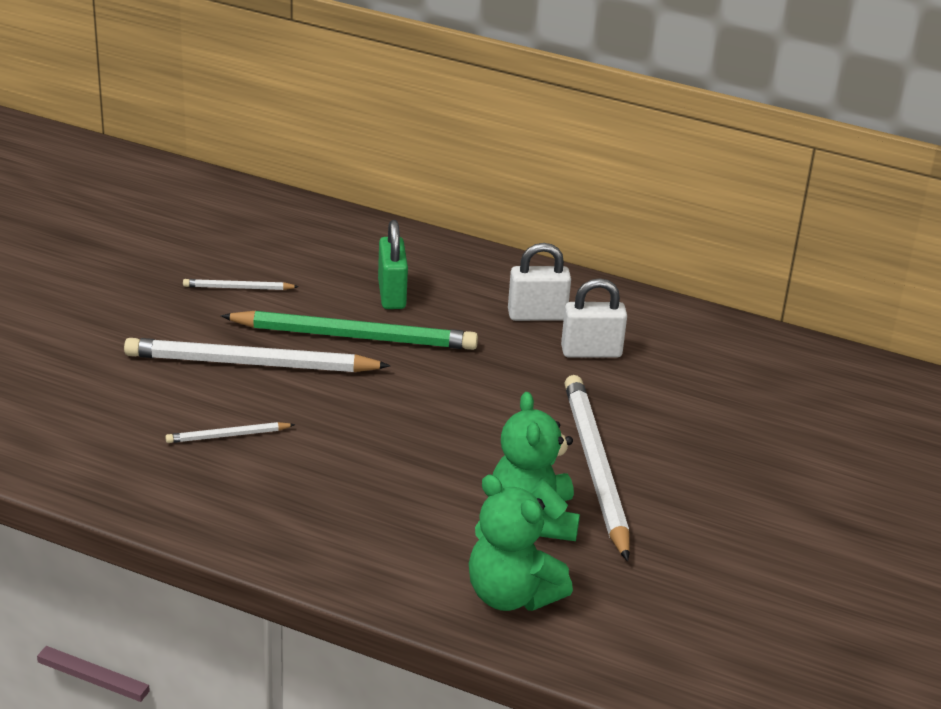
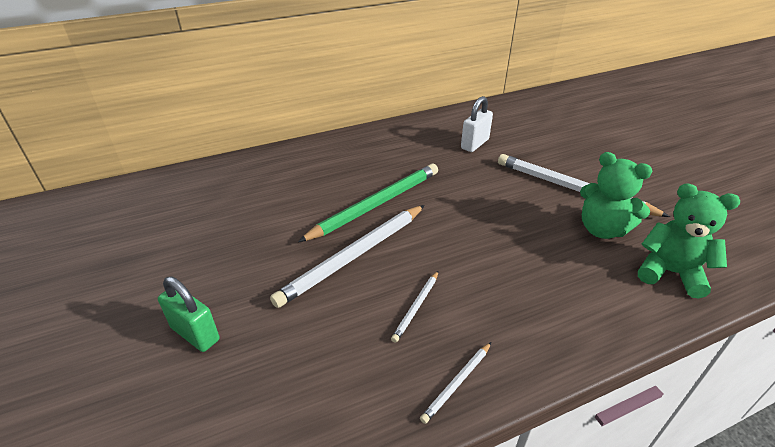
camera: 45 degrees left, 5 degrees up
(238, 288) = (275, 221): white pencil -> white pencil (457, 383)
(392, 294) = (355, 174): green padlock -> green padlock (195, 334)
(511, 595) = (670, 272): green teddy bear -> green teddy bear turned 150 degrees counterclockwise
(537, 315) = (428, 143): white padlock -> none

